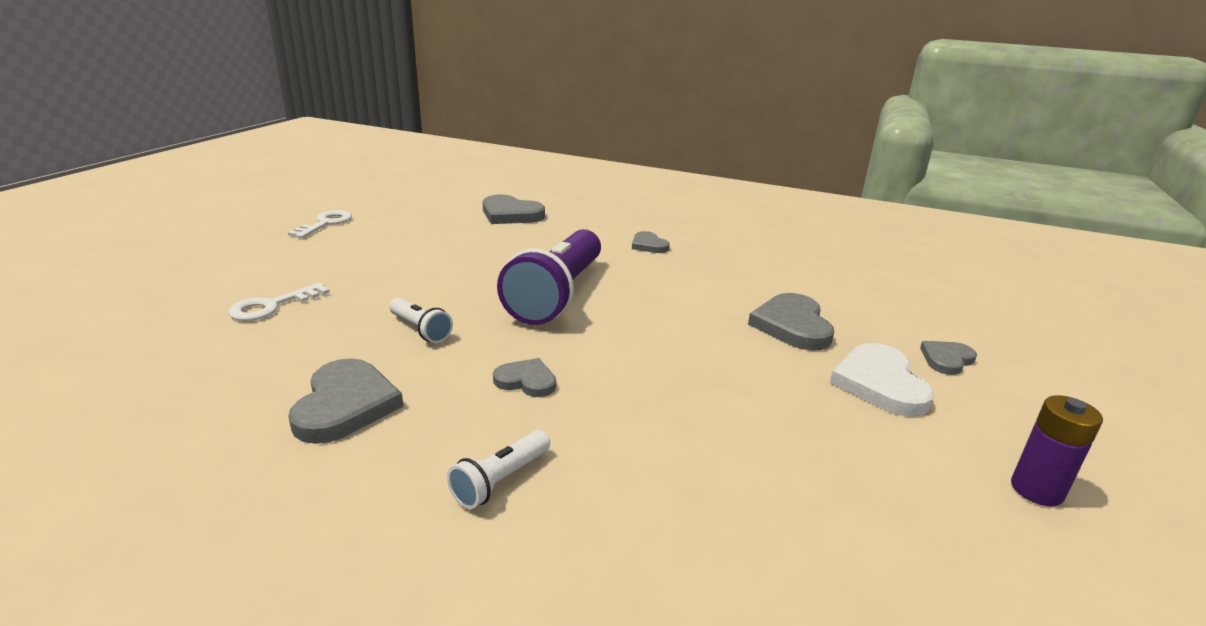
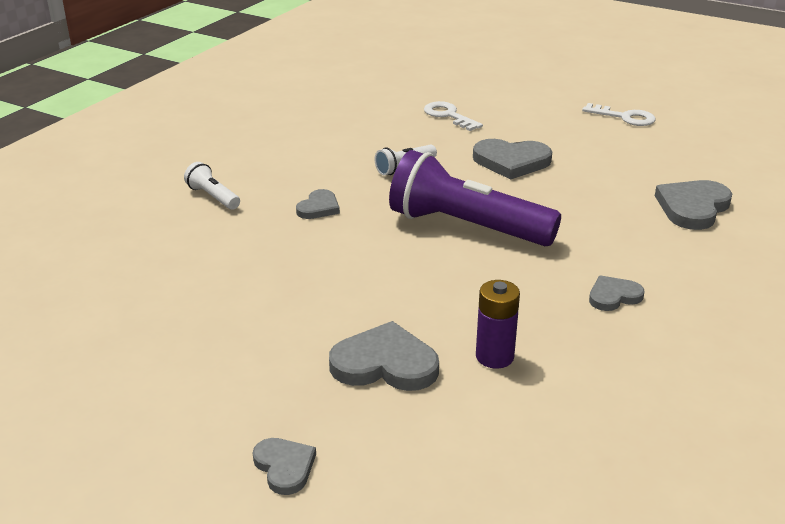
camera: 100 degrees right, 5 degrees up
(345, 405) = (309, 150): grey heart -> grey heart (511, 162)
(880, 384) = (255, 391): white heart -> none
(1036, 490) = (74, 428): purple battery -> purple battery (494, 357)

